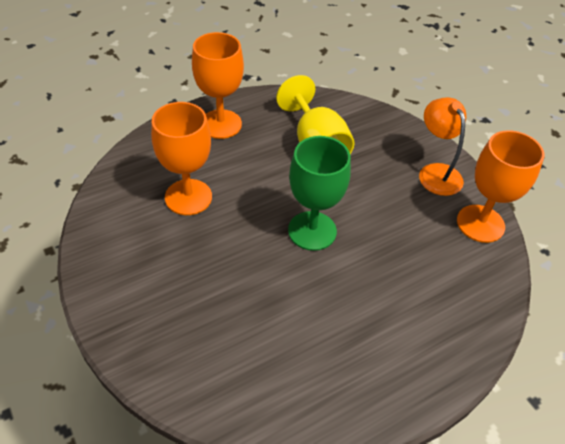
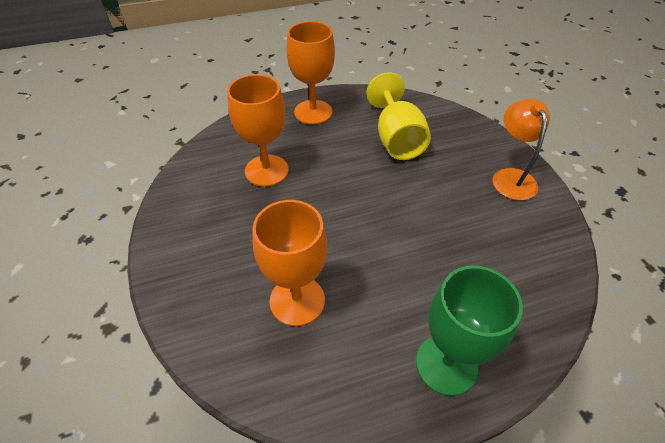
camera: 15 degrees right, 0 degrees up
(312, 231) = (374, 216): green goblet -> green goblet (446, 364)
(480, 223) = (549, 232): orange goblet -> orange goblet (297, 300)

